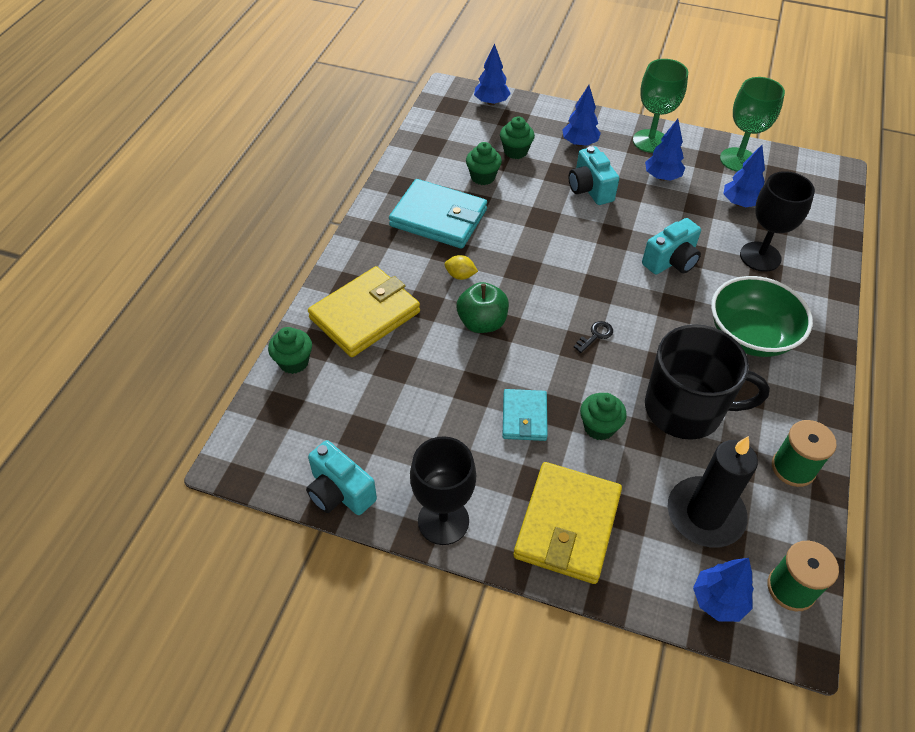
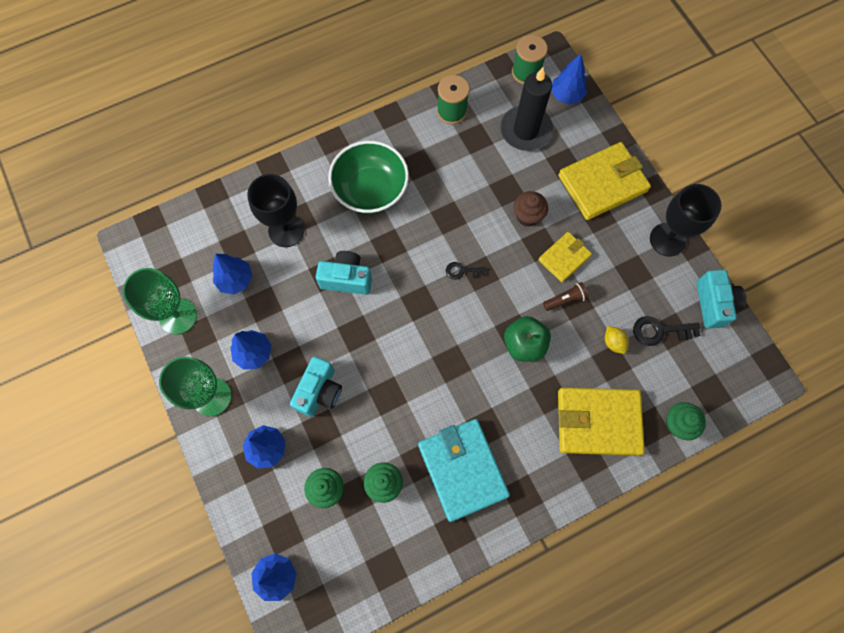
camera: 135 degrees left, 20 degrees up
(373, 424) = (659, 331): none -> black key
(460, 275) = (500, 397): yellow lemon -> yellow lemon (613, 342)
(485, 382) = (565, 300): none -> brown flashlight
(524, 417) = (564, 258): turquoise wallet -> yellow wallet
(599, 427) = (527, 216): green cupcake -> brown cupcake
(685, 409) = (467, 184): black mug -> none

